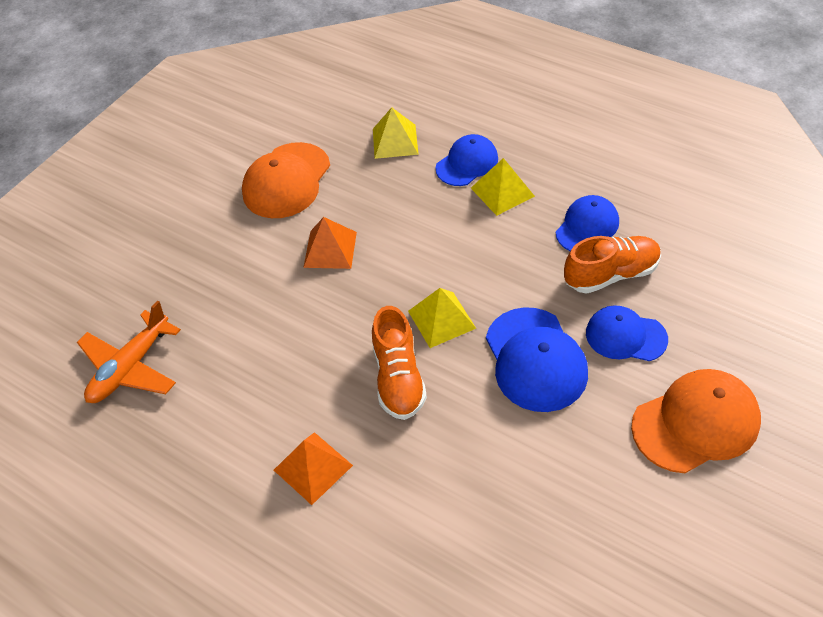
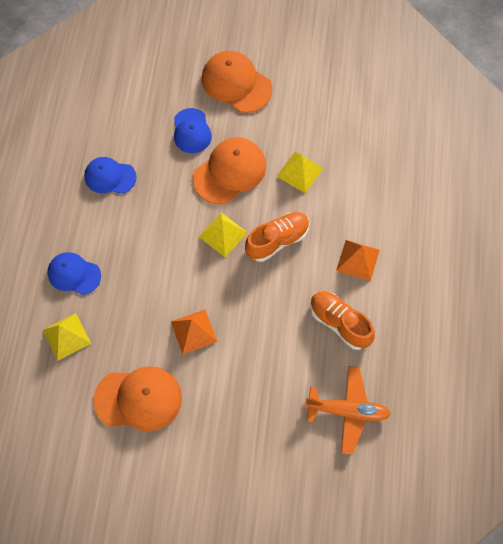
camera: 120 degrees left, 15 degrees up
(502, 192) = (95, 240): yellow pyramid -> yellow pyramid (299, 172)
(535, 359) = (230, 172): blue cap -> orange cap
(611, 274) = (146, 151): orange shoe -> orange shoe (339, 323)

